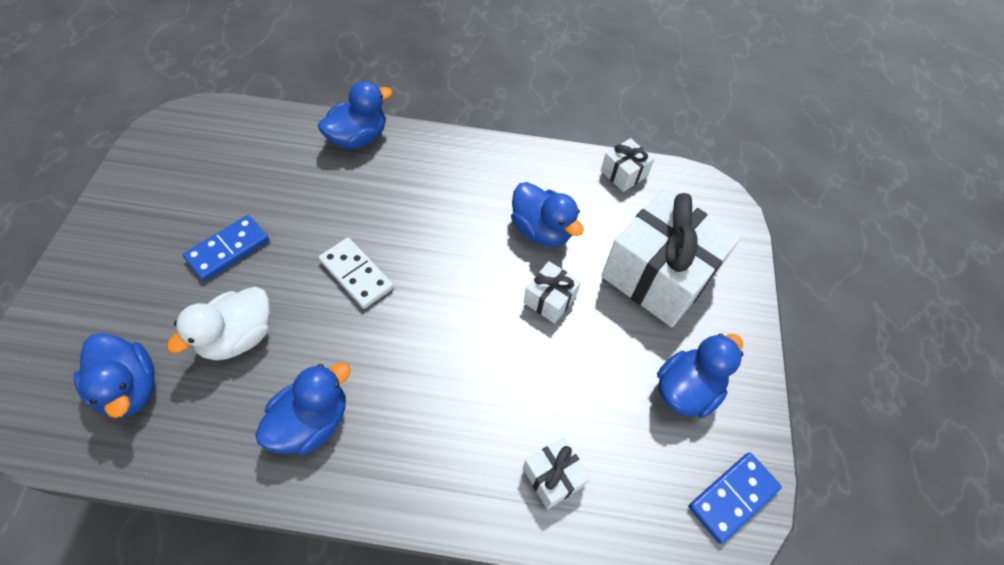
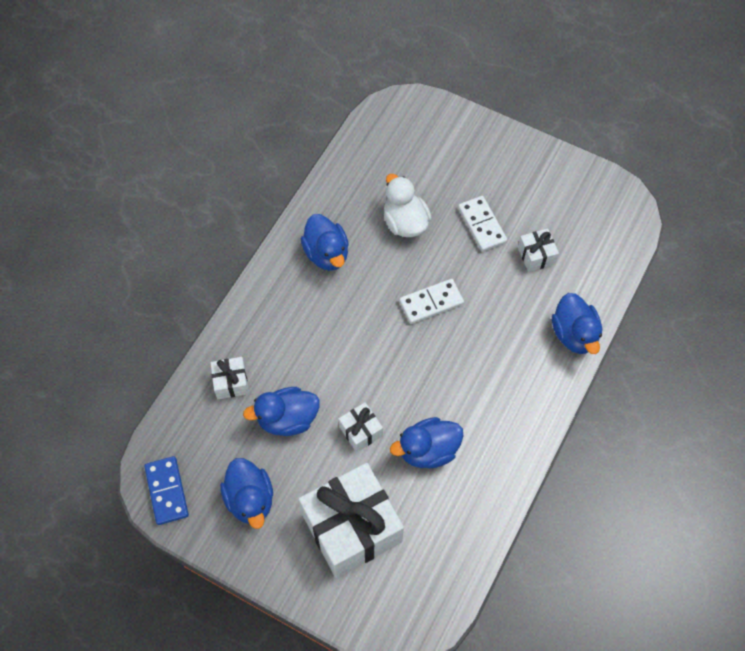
camera: 115 degrees right, 5 degrees up
(130, 388) = (390, 162): blue duck -> blue duck (287, 419)
(228, 249) = (482, 225): blue domino -> white domino
(623, 173) = (468, 550): white gift -> white gift (536, 256)

